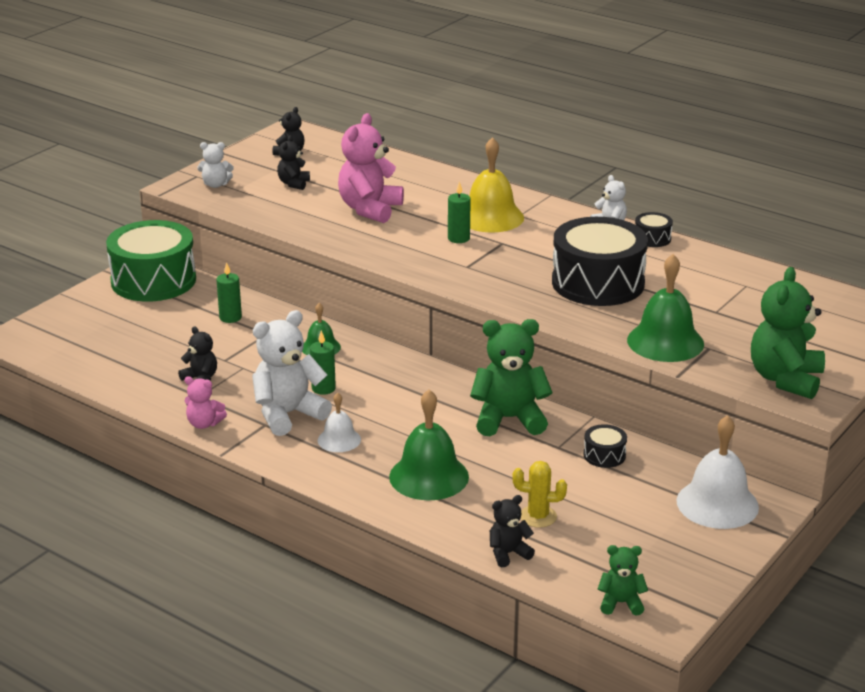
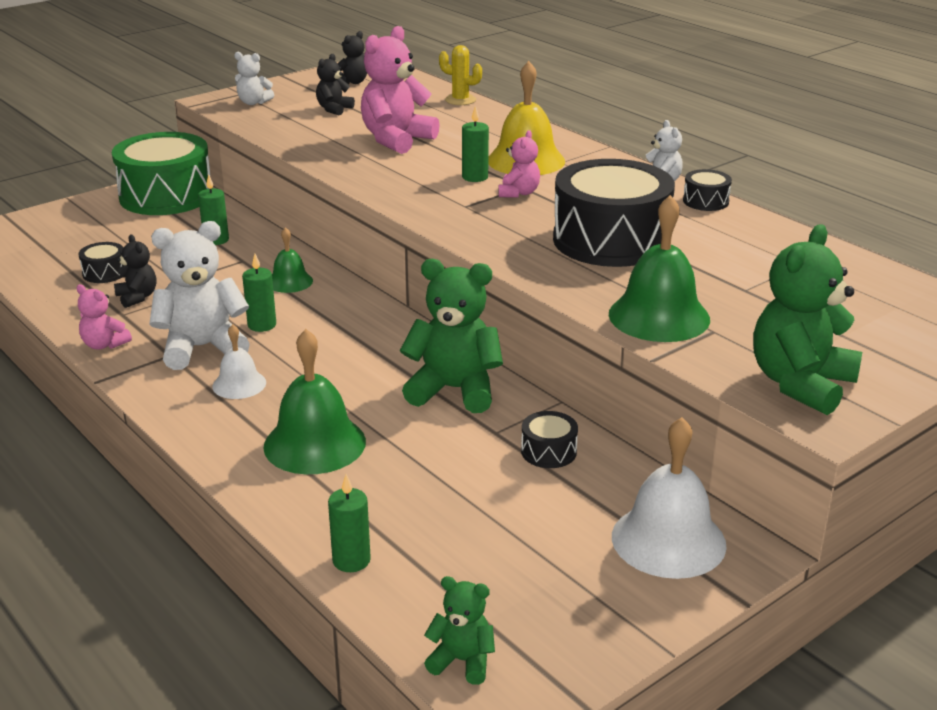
camera: 15 degrees right, 0 degrees up
(154, 361) = (105, 273): none -> black drum
(503, 249) = (518, 193): none -> pink teddy bear
(508, 553) = (351, 560): black teddy bear -> green candle
(538, 516) = (419, 517): yellow cactus -> yellow cactus (460, 100)

